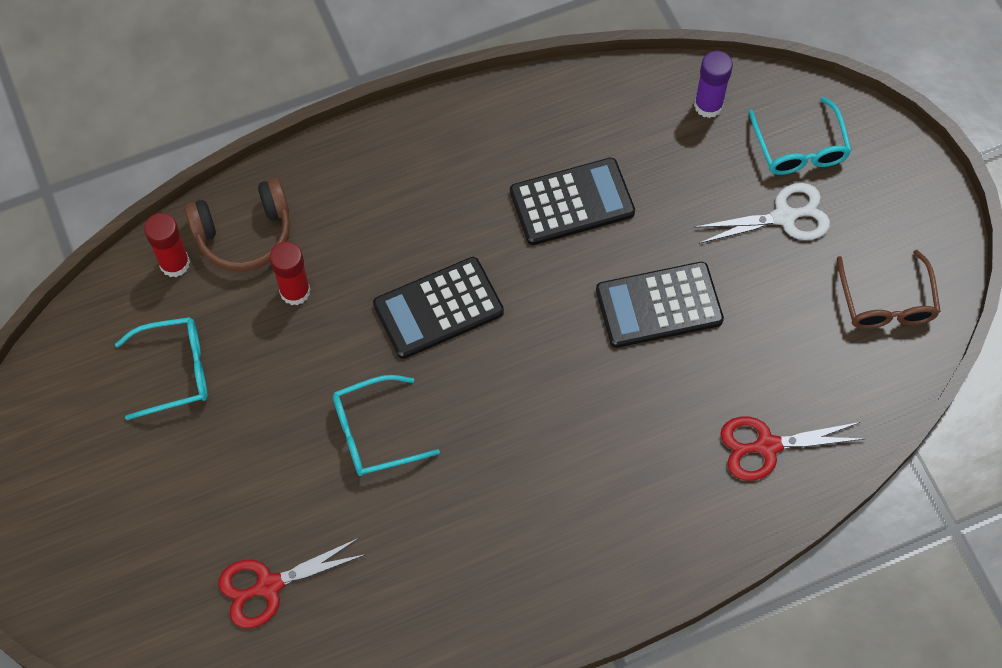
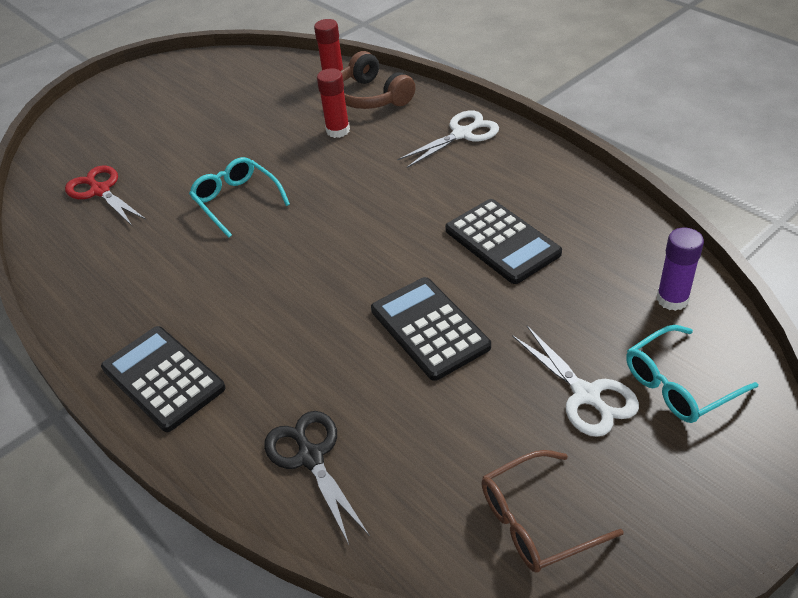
camera: 75 degrees right, 20 degrees down
(174, 371) = (253, 103): turquoise glasses -> none
(376, 170) = (462, 134): none -> white scissors
(438, 308) = (358, 199): black calculator -> black calculator (163, 378)
(767, 446) = (311, 457): red scissors -> black scissors

